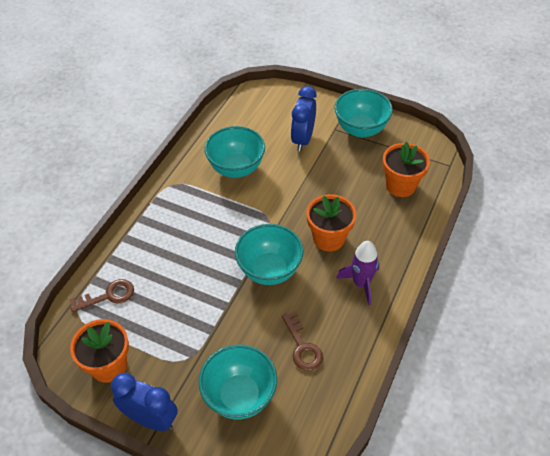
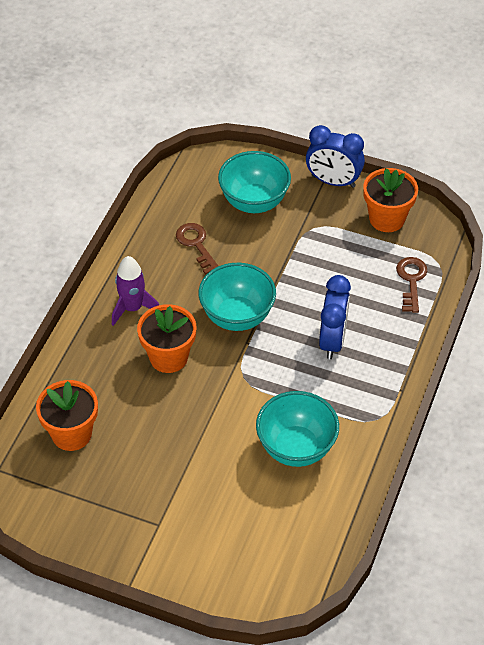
camera: 175 degrees right, 0 degrees up
(108, 296) = (411, 280): brown key -> brown key turned 120 degrees clockwise
(302, 139) = (206, 502): blue clock -> blue clock (332, 340)
(360, 129) = (119, 525): turquoise bowl -> none

